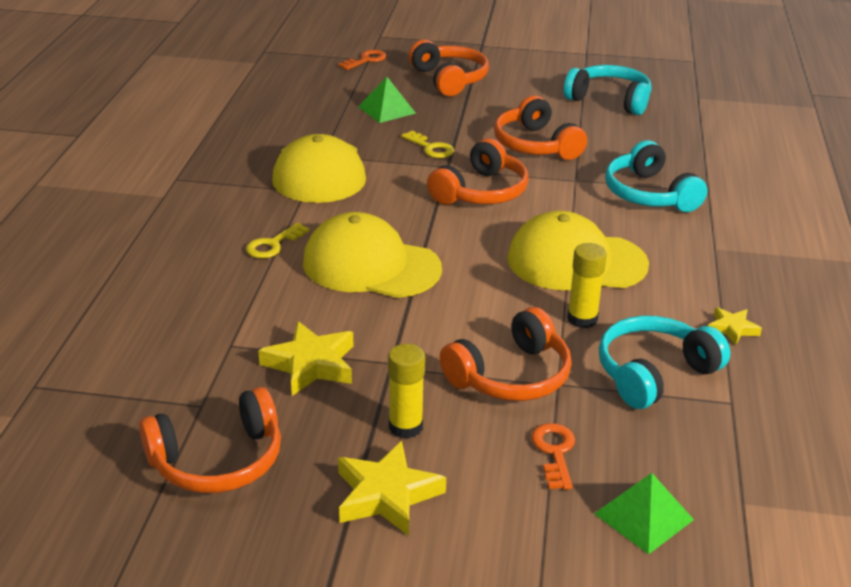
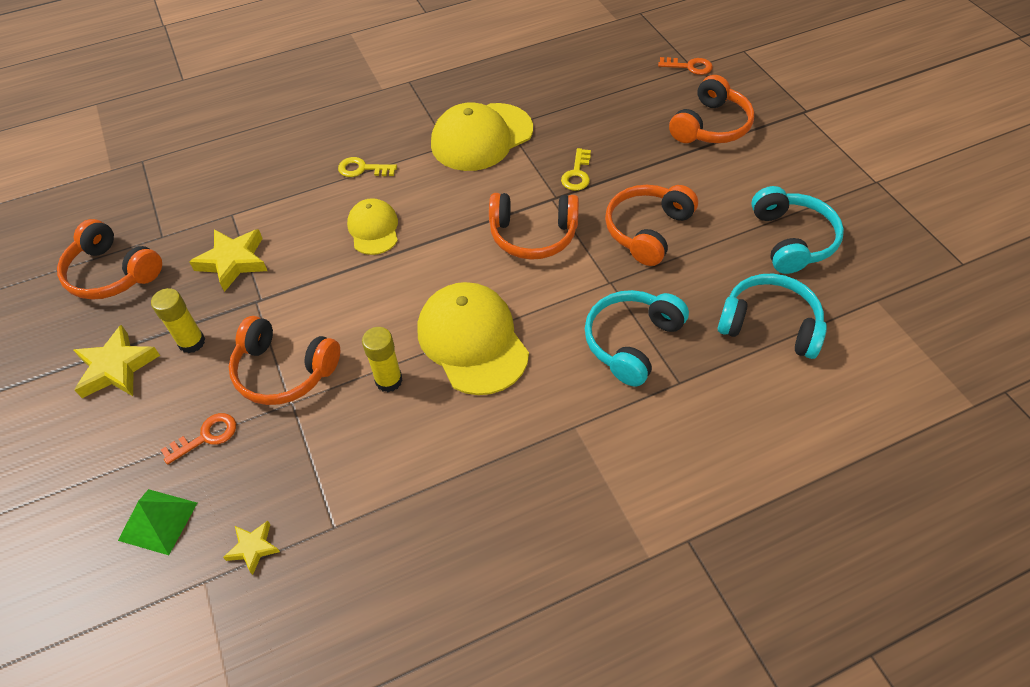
camera: 60 degrees right, 20 degrees up
(371, 266) = (373, 229): yellow cap -> yellow cap, size x0.58
(387, 110) = (615, 120): green pyramid -> none
(654, 373) = (342, 458): turquoise headphones -> turquoise headphones (769, 325)
(732, 329) = (445, 488): yellow star -> yellow star (253, 548)

